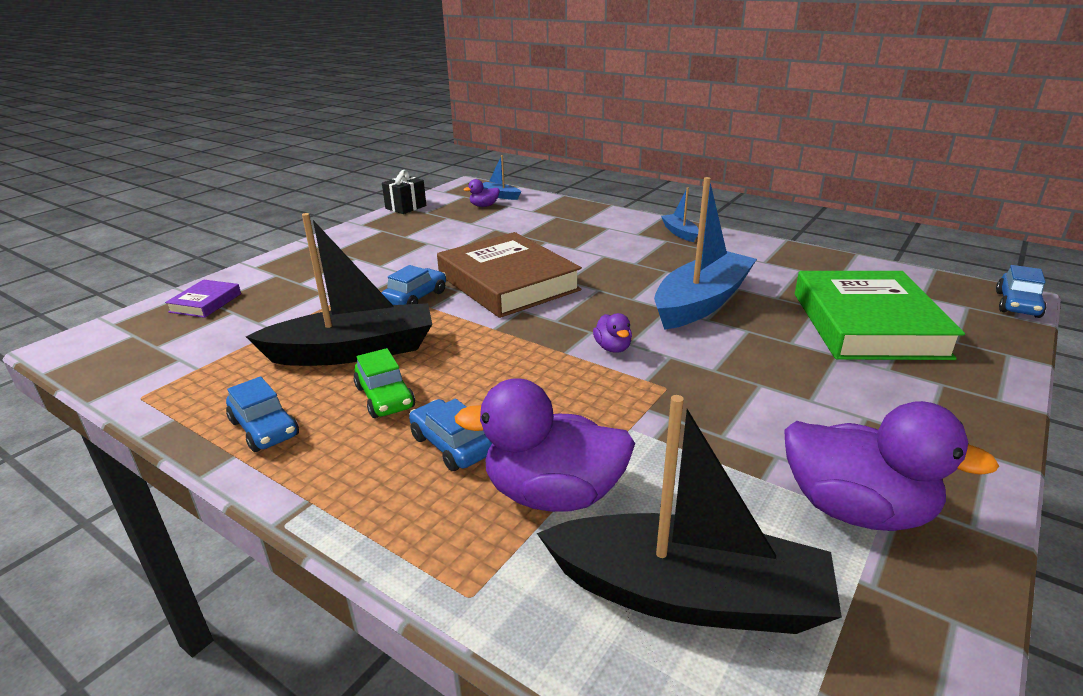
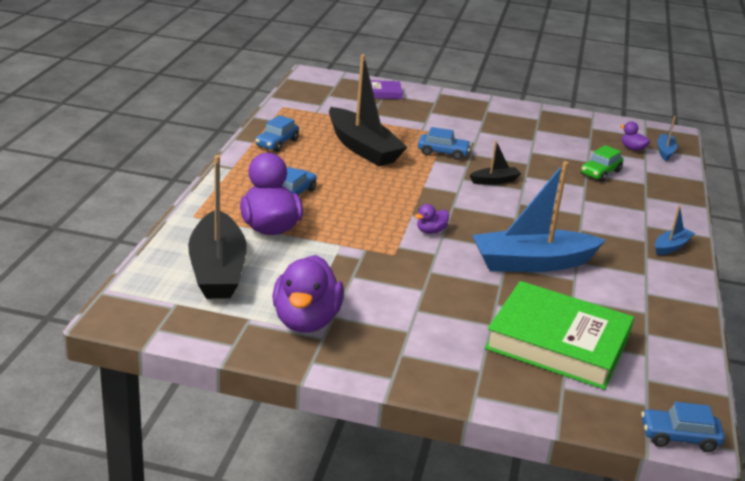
camera: 65 degrees right, 0 degrees up
(385, 397) = (323, 167): green car -> green car (600, 173)
(406, 207) = (592, 118): black gift -> none
(508, 282) = (494, 181): brown book -> black boat
(701, 302) = (532, 263): blue boat -> blue boat turned 150 degrees clockwise
(867, 324) = (558, 342): green book -> green book turned 45 degrees clockwise

